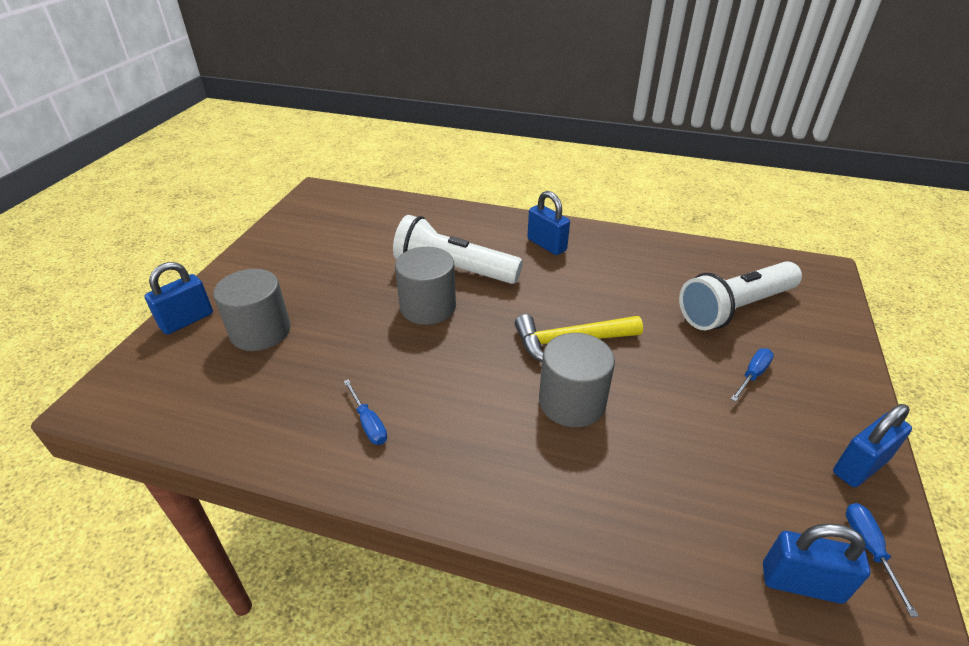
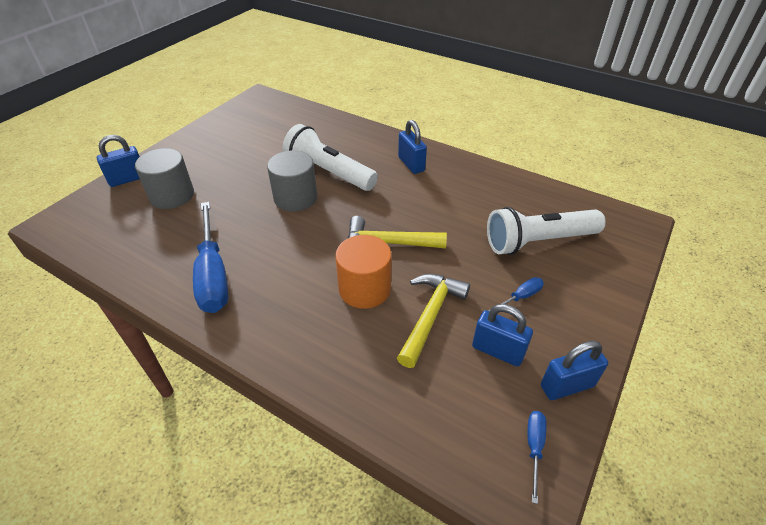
camera: 15 degrees right, 5 degrees up
(368, 423) = (213, 274): blue screwdriver -> blue screwdriver, size x2.26
(572, 402) = (364, 289): grey cylinder -> orange cylinder
(666, 418) = (430, 316): none -> yellow hammer
(801, 583) = (464, 457): blue padlock -> blue padlock (497, 351)

